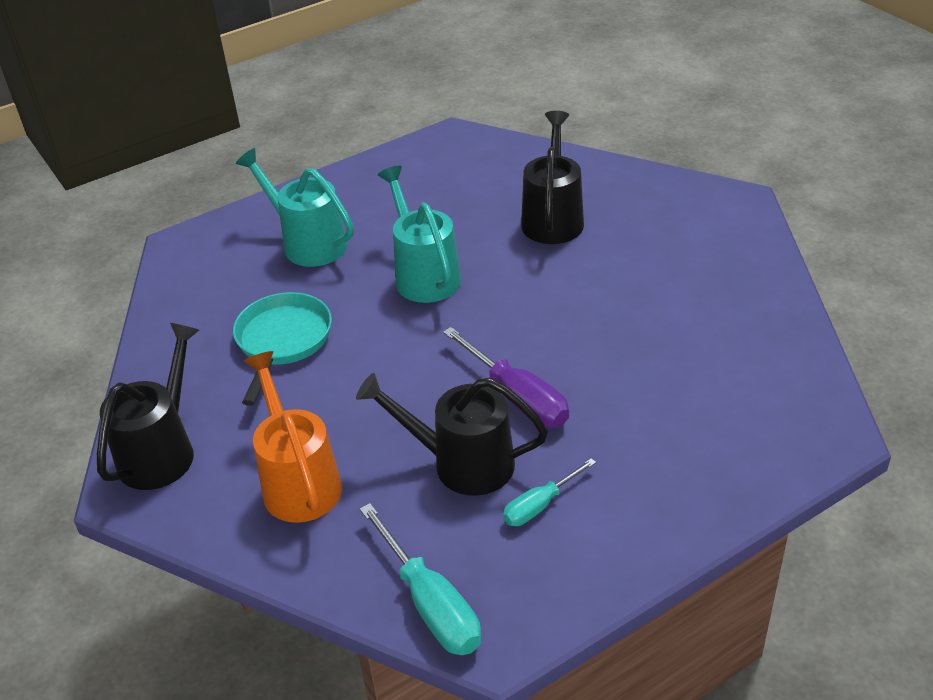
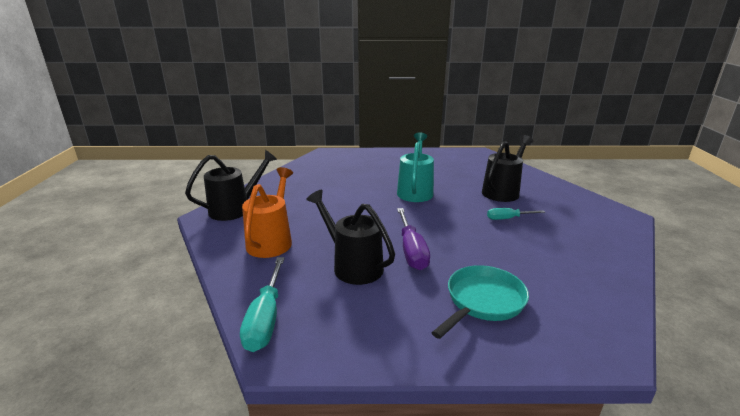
camera: 30 degrees right, 15 degrees down
(282, 341) = (327, 192): turquoise pan -> turquoise pan (482, 301)
(307, 243) = (376, 166): turquoise watering can -> none
(539, 505) = (373, 302): turquoise screwdriver -> turquoise screwdriver (508, 218)

